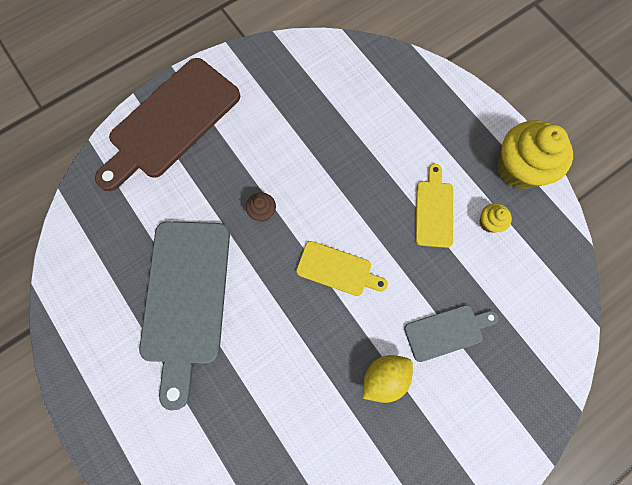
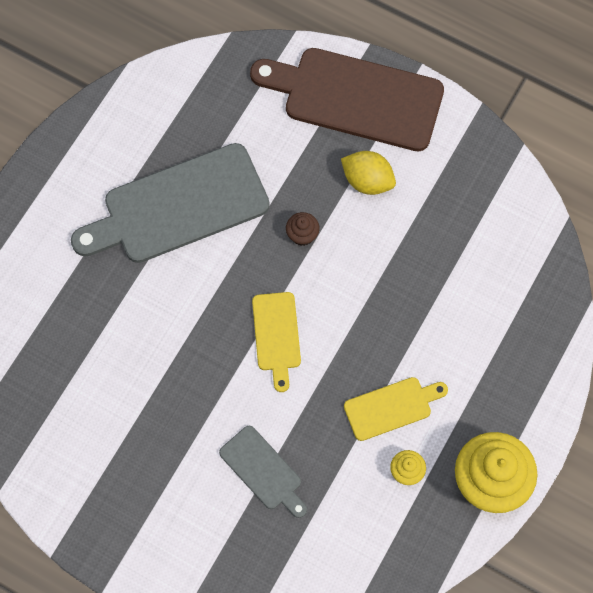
camera: 65 degrees right, 5 degrees down
(384, 377) = (188, 427): yellow lemon -> yellow lemon (367, 181)

